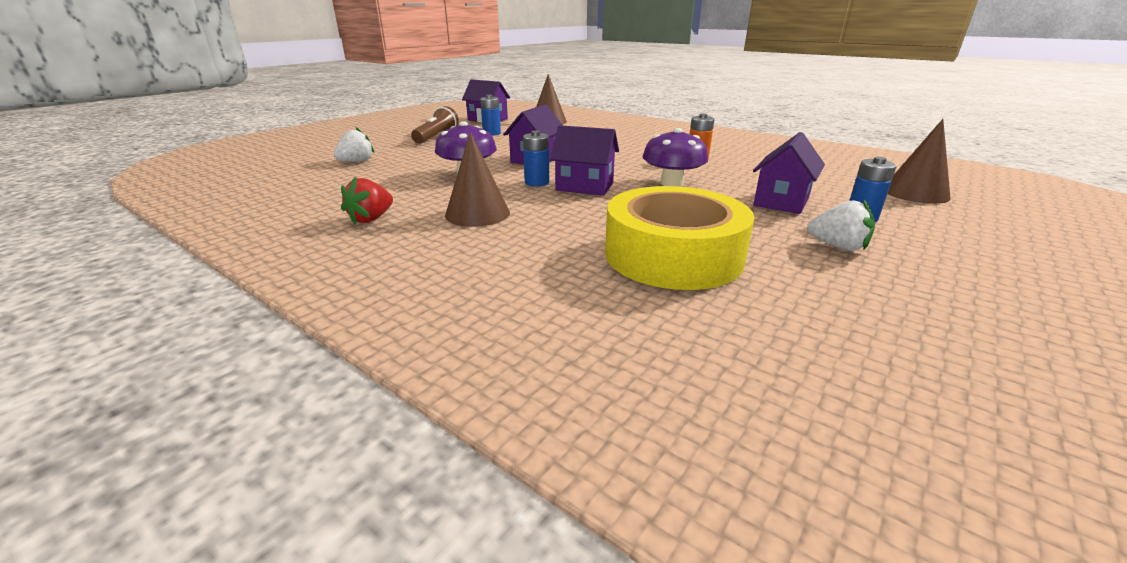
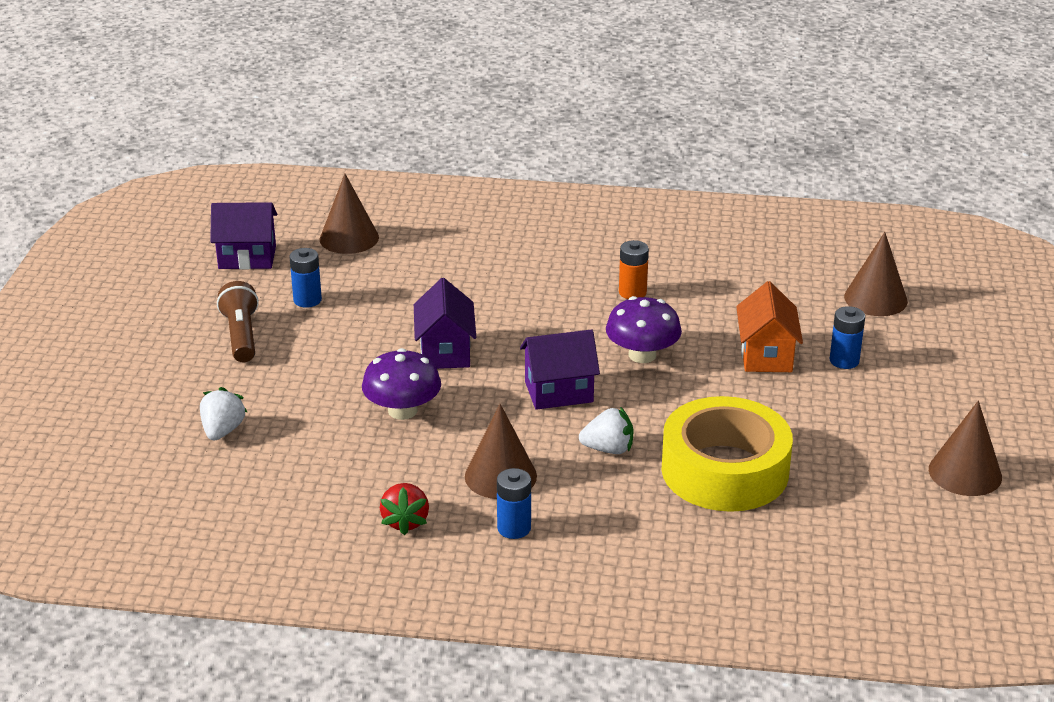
camera: 30 degrees left, 5 degrees up
(537, 183) = (500, 401): blue battery -> blue battery (514, 528)
(781, 201) = (766, 355): purple house -> orange house
(837, 246) = (842, 412): white strawberry -> white strawberry (608, 449)
(994, 332) = (965, 473): none -> brown cone

